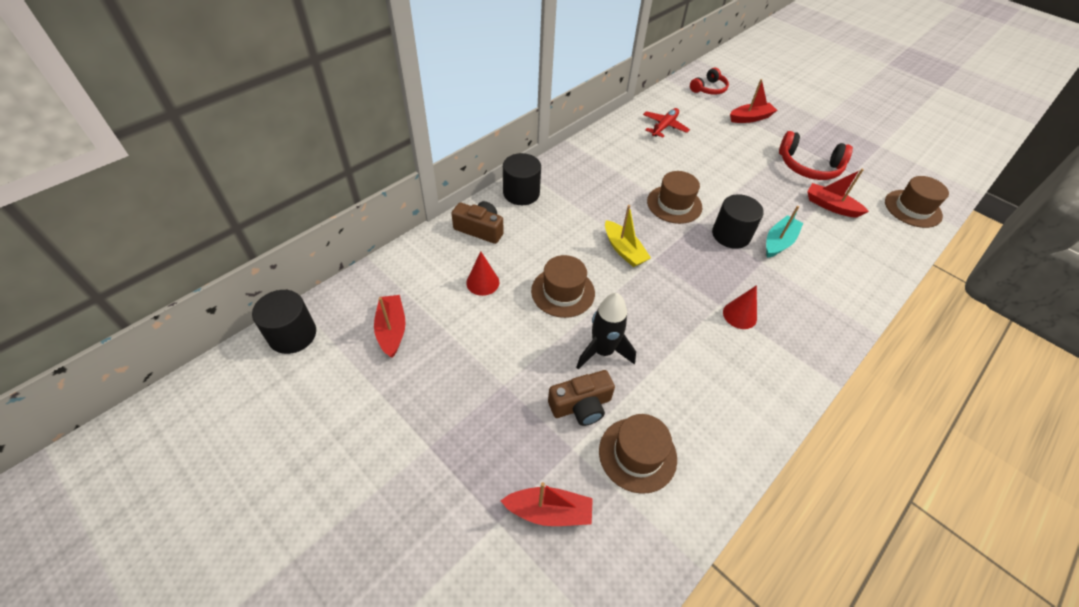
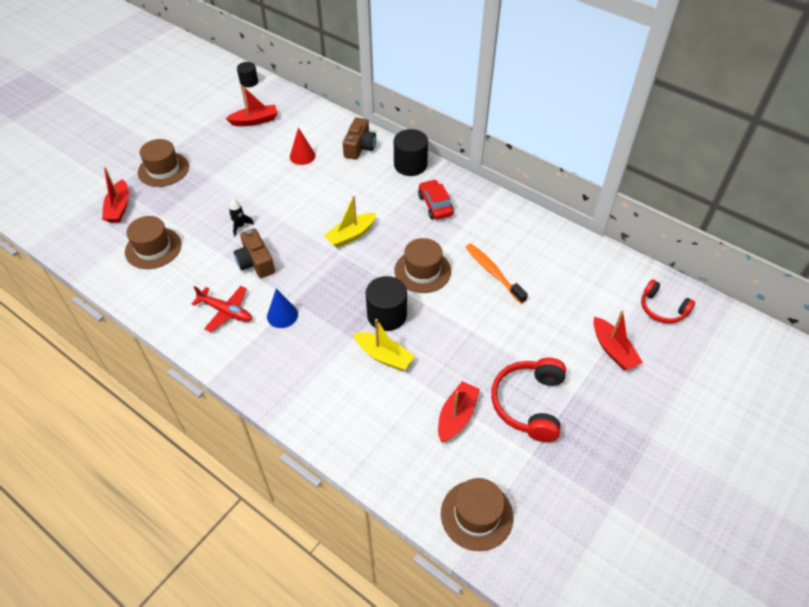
camera: 85 degrees right, 0 degrees up
(292, 334) = (249, 82): black cylinder -> black cylinder, size x0.61
(563, 292) = (297, 200): brown hat -> brown hat (163, 169)
(581, 405) = (193, 217): brown camera -> brown camera (255, 262)
(585, 184) = (435, 205): none -> red car
(602, 351) = (240, 226): black rocket -> black rocket, size x0.53
(664, 127) = (556, 263): red plane -> red plane (226, 311)
(675, 162) = (493, 272): none -> orange toothbrush
(739, 315) = (282, 315): red cone -> blue cone
(779, 242) = (384, 356): turquoise boat -> yellow boat

